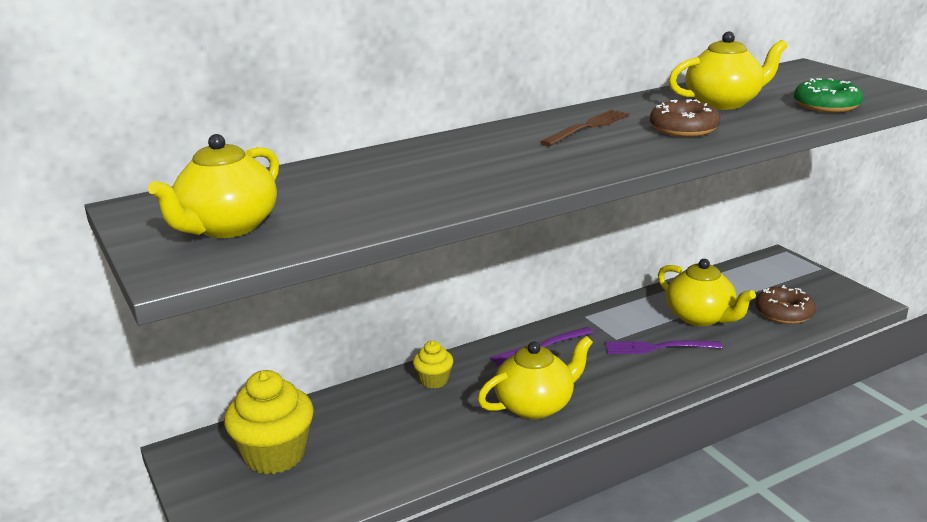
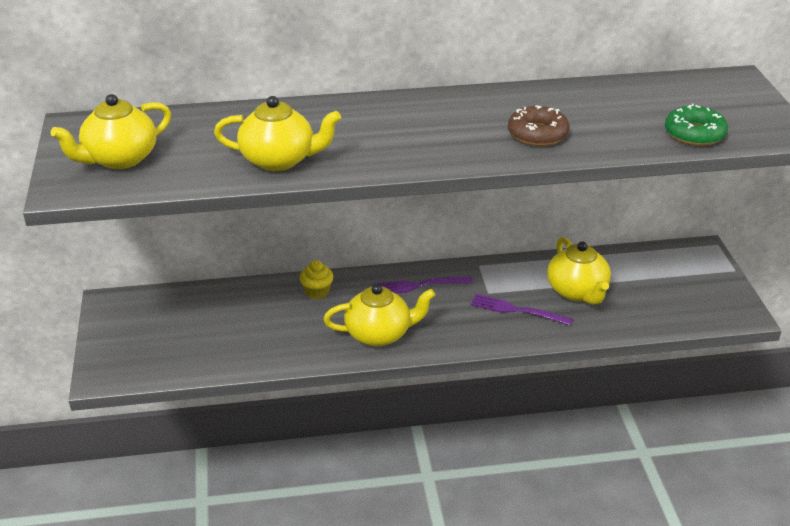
camera: 20 degrees right, 10 degrees up
(275, 455) = (168, 321): yellow cupcake -> none
(588, 127) = (461, 114): brown fork -> none
(724, 103) = (606, 110): yellow teapot -> yellow teapot (279, 160)
(784, 313) = (656, 306): brown donut -> none

